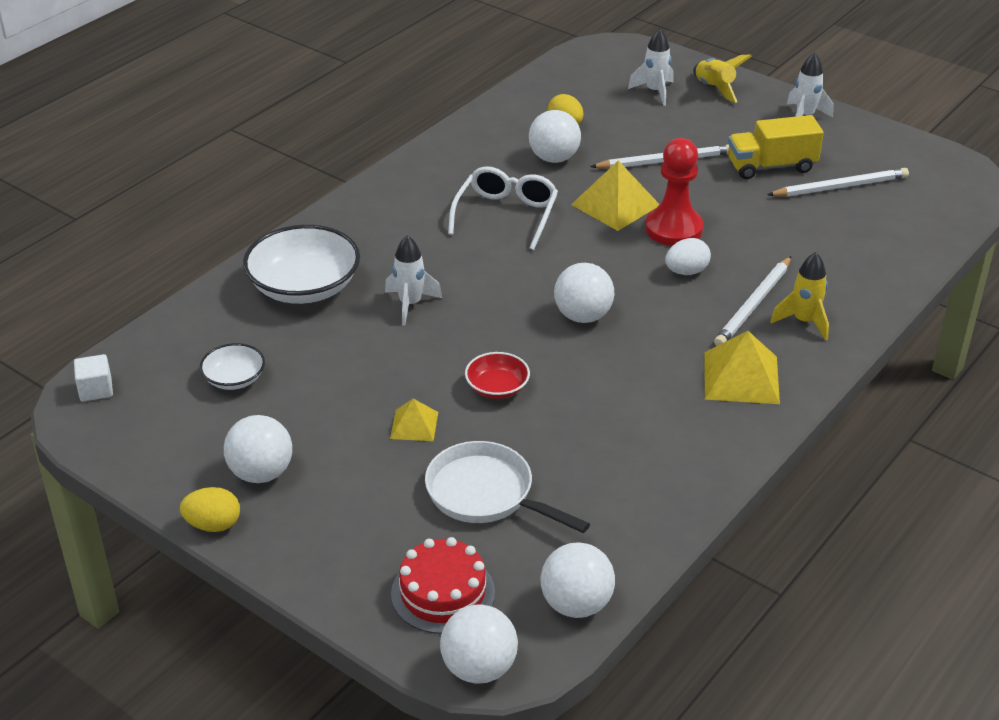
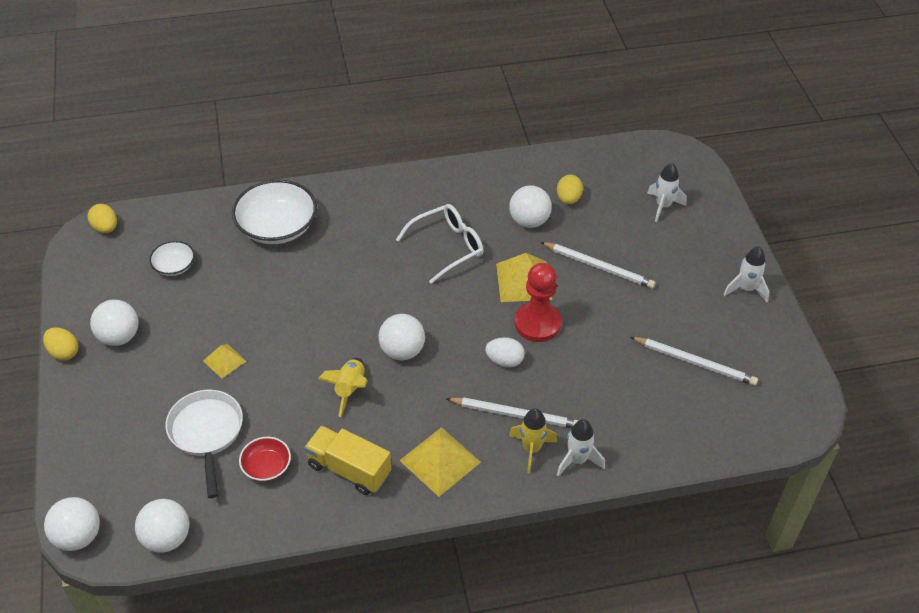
camera: 40 degrees right, 10 degrees up
(96, 390) = (105, 228): white cube -> yellow egg
(410, 304) = (317, 277): white rocket -> white rocket (577, 460)
(443, 593) = (115, 478): red cake -> none
(497, 388) = (295, 367): red bowl -> red bowl (266, 466)
(714, 88) = (709, 227): yellow rocket -> yellow rocket (350, 389)
(753, 305) = (515, 414): white pencil -> white pencil turned 150 degrees counterclockwise
(771, 166) = (667, 315): yellow truck -> yellow truck (349, 469)

